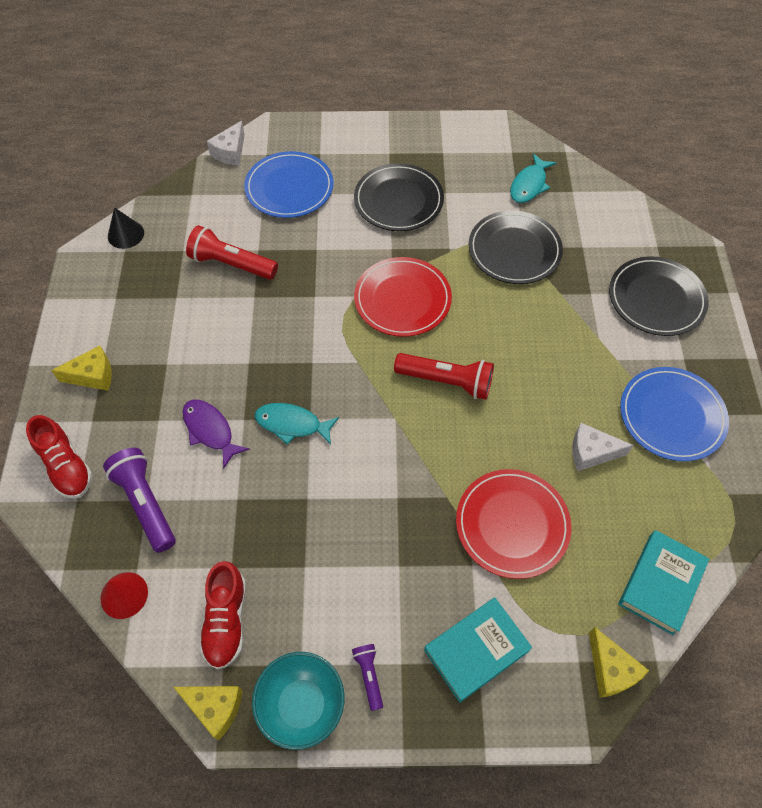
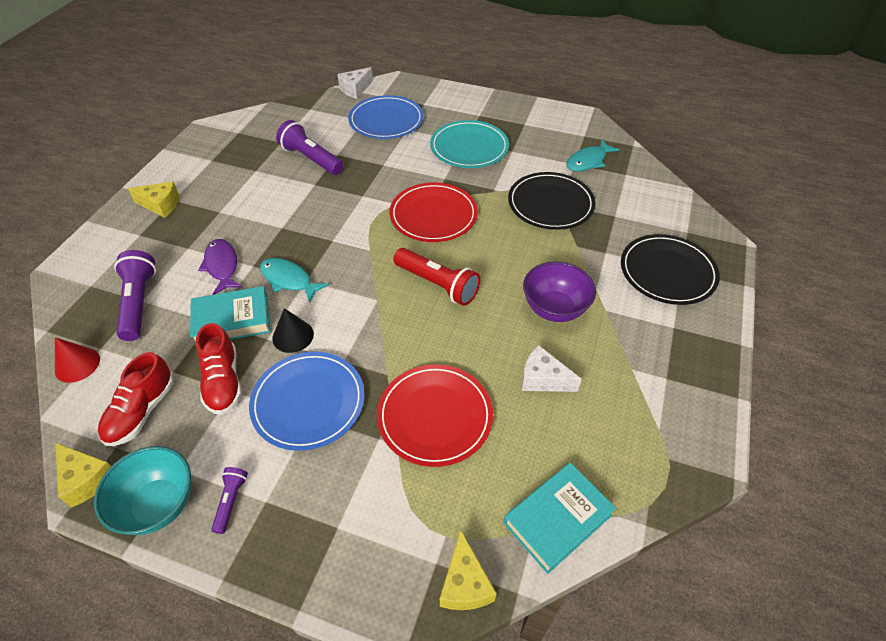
camera: 20 degrees right, 10 degrees down
(66, 466) = (100, 260): red shoe -> red shoe (223, 381)
(126, 234) = (246, 122): black cone -> black cone (293, 336)
(232, 264) = (311, 159): red flashlight -> purple flashlight
(398, 200) = (469, 147): black plate -> turquoise plate
(476, 650) = (341, 515): turquoise book -> turquoise book (232, 320)
(570, 373) = (554, 308): none -> purple bowl
(671, 416) = (639, 371): blue plate -> blue plate (308, 402)

